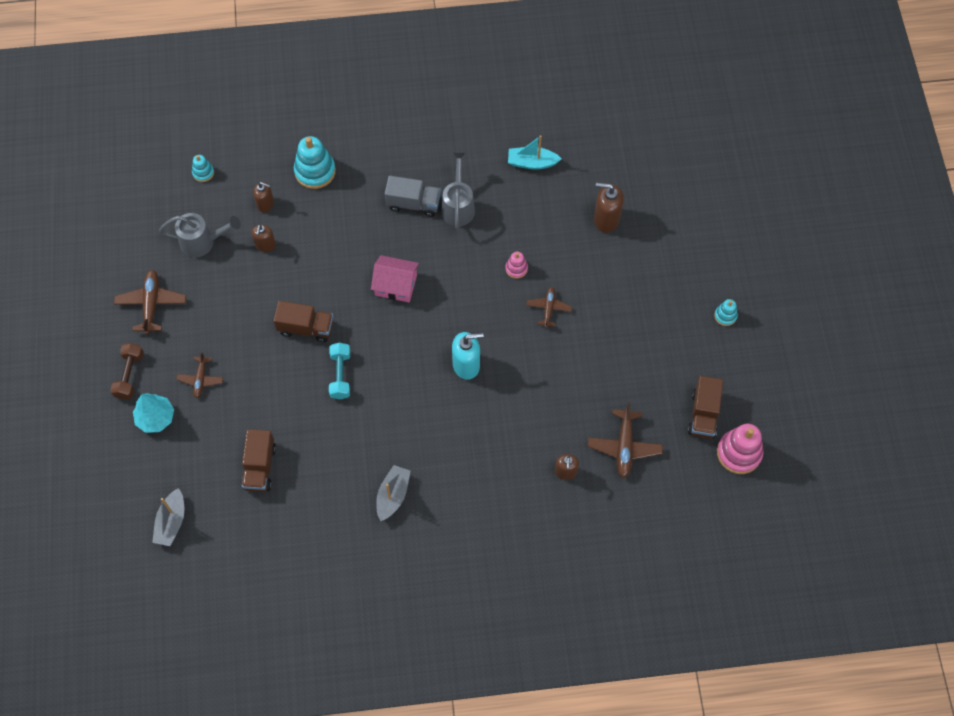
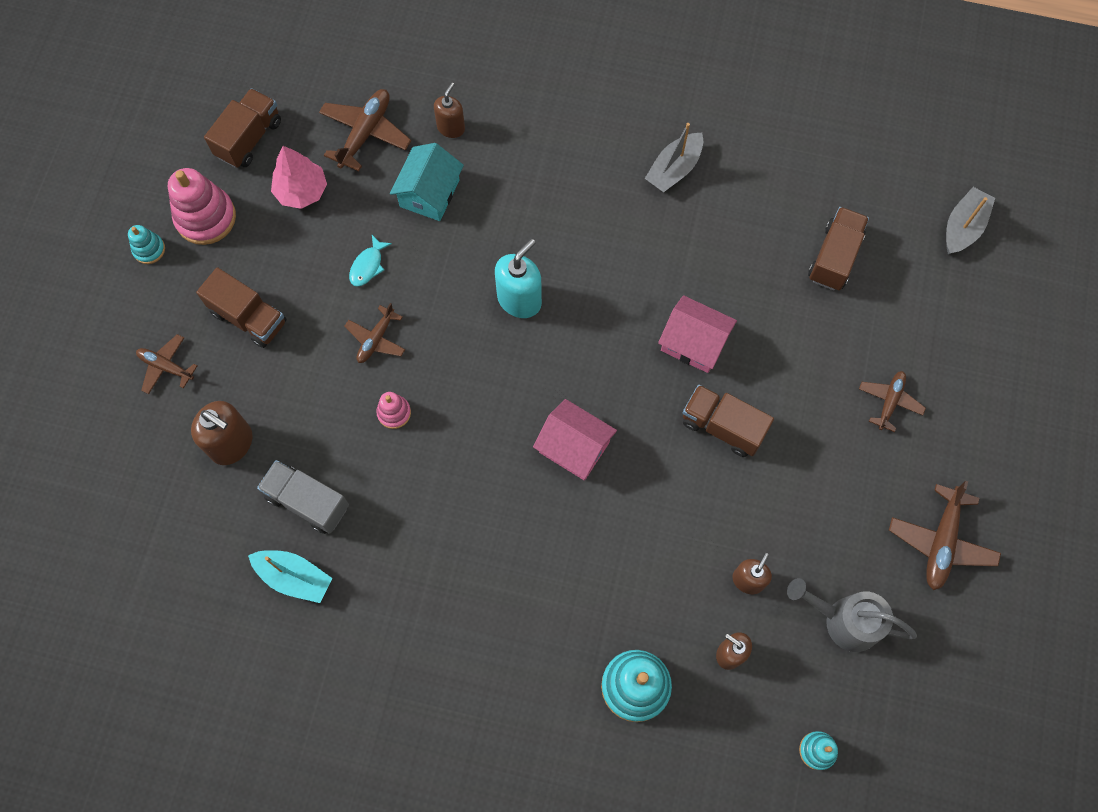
camera: 160 degrees left, 5 degrees up
(129, 375) = (990, 441): brown dumbbell -> none
(155, 418) = (962, 368): turquoise tree -> none
(340, 375) = (694, 343): turquoise dumbbell -> pink house
(413, 203) = (501, 571): grey truck -> grey truck (307, 502)
(458, 206) = (436, 543): grey watering can -> none
(466, 365) = (519, 299): turquoise soap dispenser -> turquoise soap dispenser turned 120 degrees clockwise
(559, 418) = (429, 193): none -> turquoise house
(576, 353) = (368, 266): none -> turquoise fish
(636, 295) = (249, 317): none -> brown truck
(647, 389) = (302, 191): none -> pink tree
(671, 249) = (166, 367): none -> brown plane
(739, 453) = (233, 82): pink stacking toy -> pink stacking toy (206, 218)

